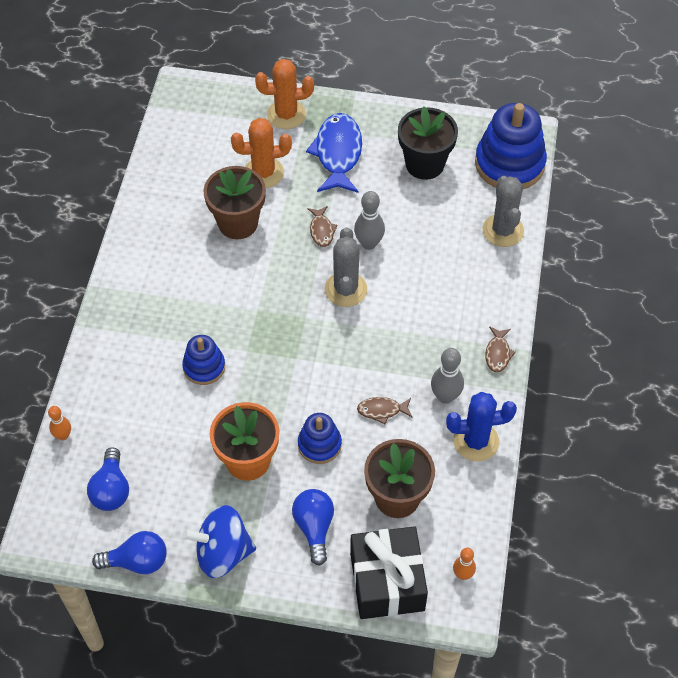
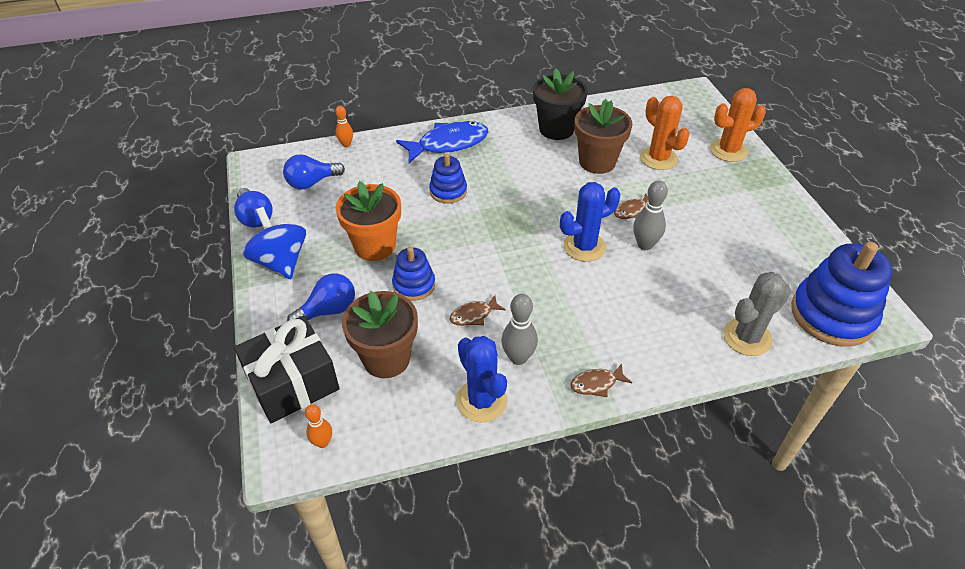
camera: 65 degrees right, 10 degrees down
(286, 115) = (728, 150): orange cactus -> orange cactus turned 75 degrees counterclockwise
(338, 153) = (720, 193): blue fish -> blue fish (448, 144)
(346, 289) = (584, 247): grey cactus -> blue cactus
(382, 410) = (474, 315): brown fish -> brown fish turned 90 degrees counterclockwise
(424, 164) = (766, 252): black flower pot -> black flower pot (556, 129)

